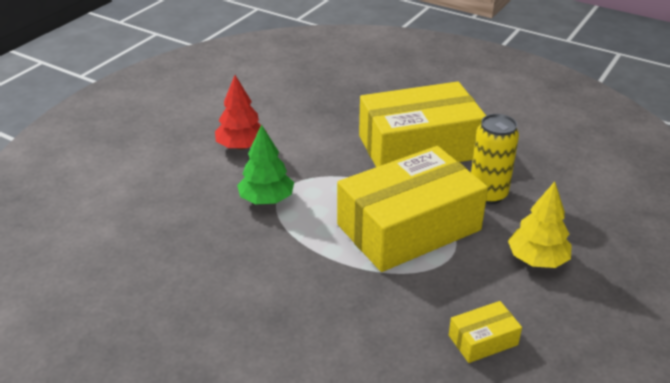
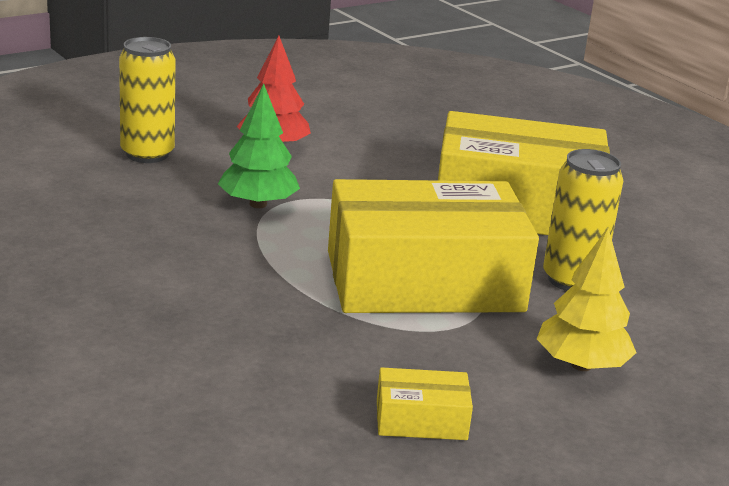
camera: 20 degrees right, 10 degrees down
(164, 181) = (147, 154): none -> yellow can

